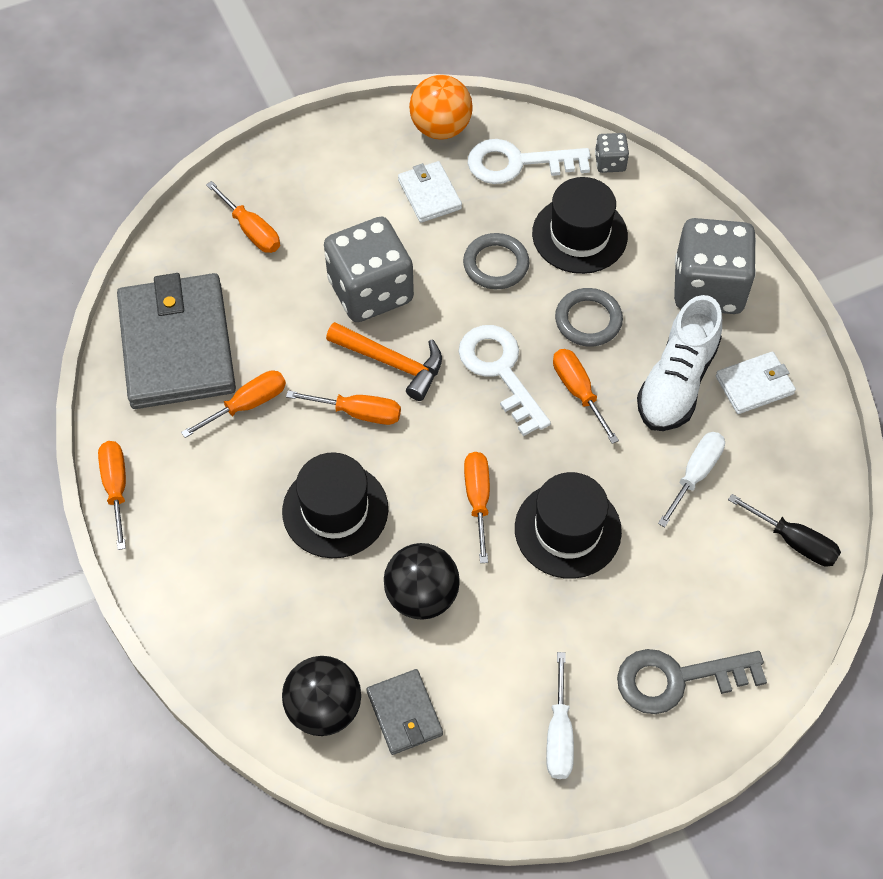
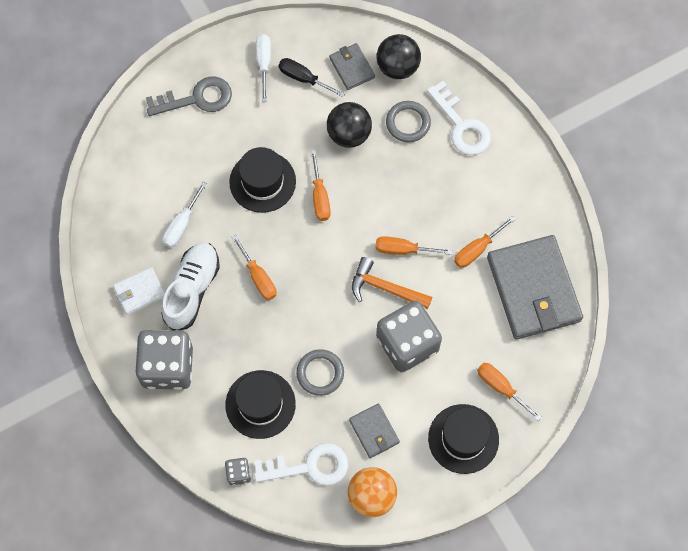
camera: 175 degrees right, 10 degrees up
(116, 487) = (548, 186): orange screwdriver -> none
(335, 510) = (408, 182): black hat -> black hat (463, 439)
(429, 194) = (374, 431): white wallet -> grey wallet
(500, 371) = (311, 287): white key -> white key (461, 125)
(588, 320) = (252, 332): grey ring -> grey ring (408, 123)
(794, 541) = (122, 185): black screwdriver -> black screwdriver (303, 78)

